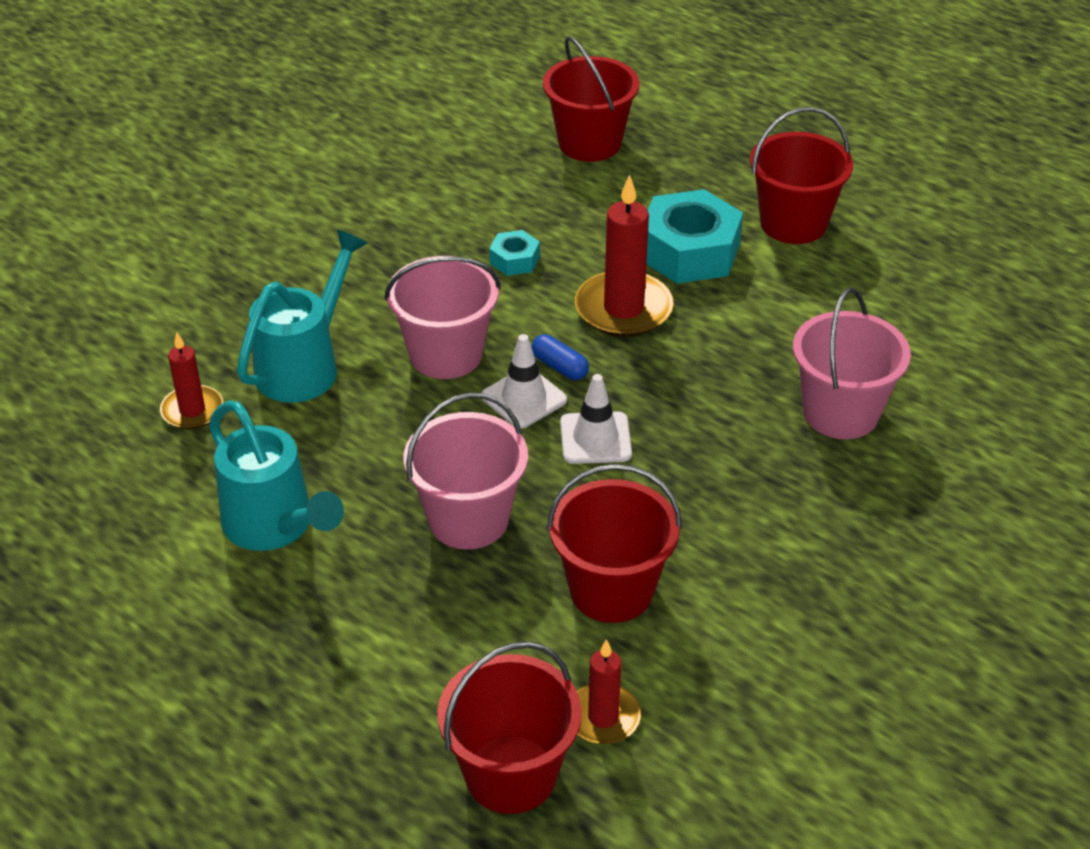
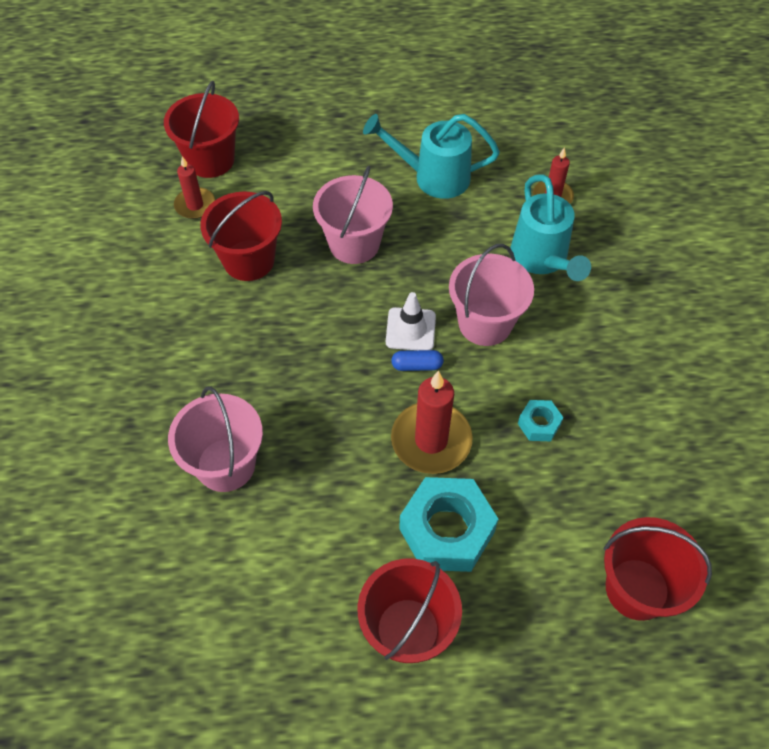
camera: 135 degrees right, 15 degrees up
(595, 438) = (345, 335): white traffic cone -> none

